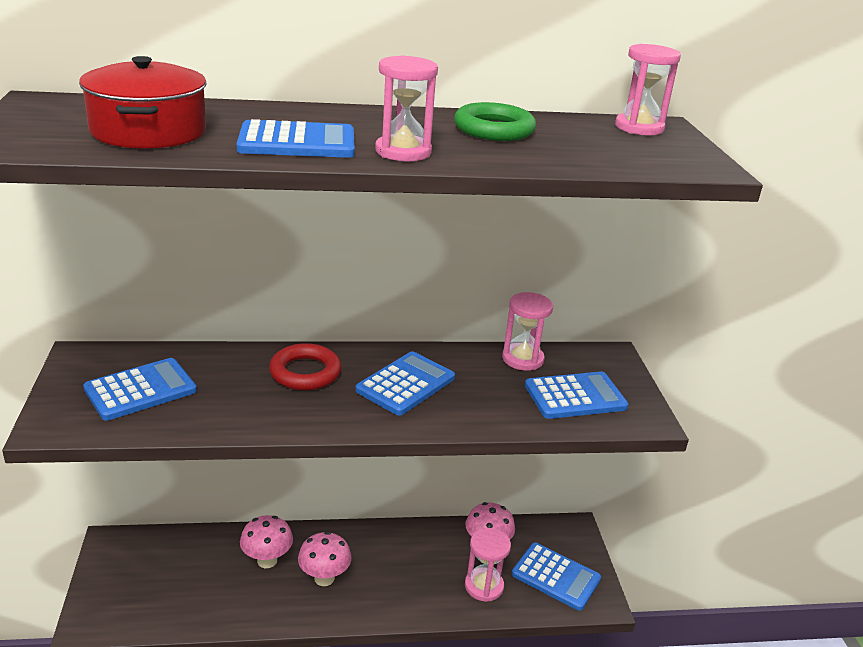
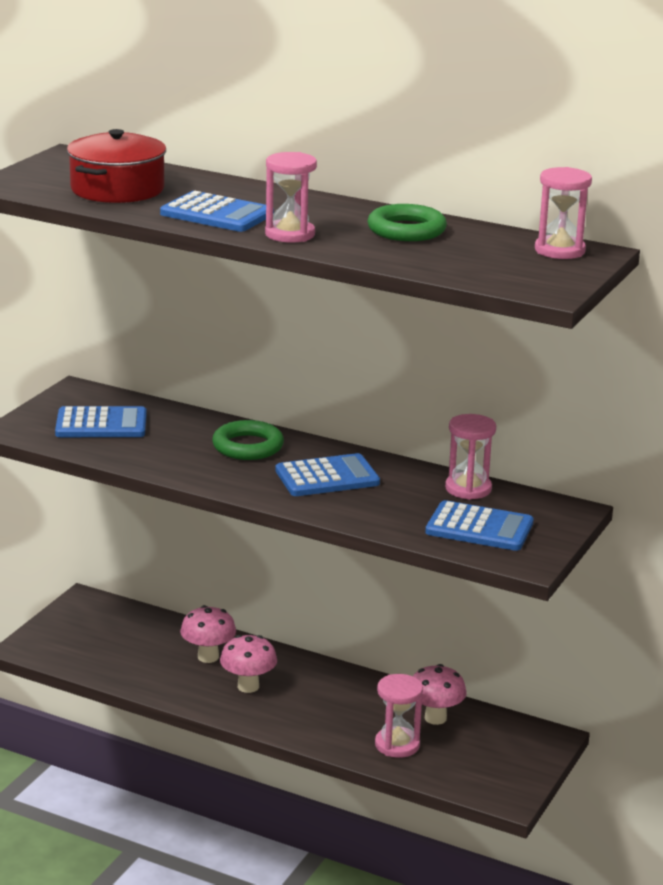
camera: 35 degrees right, 5 degrees down
(305, 372) = (248, 446): red ring -> green ring
(556, 576) = (482, 764): blue calculator -> none

